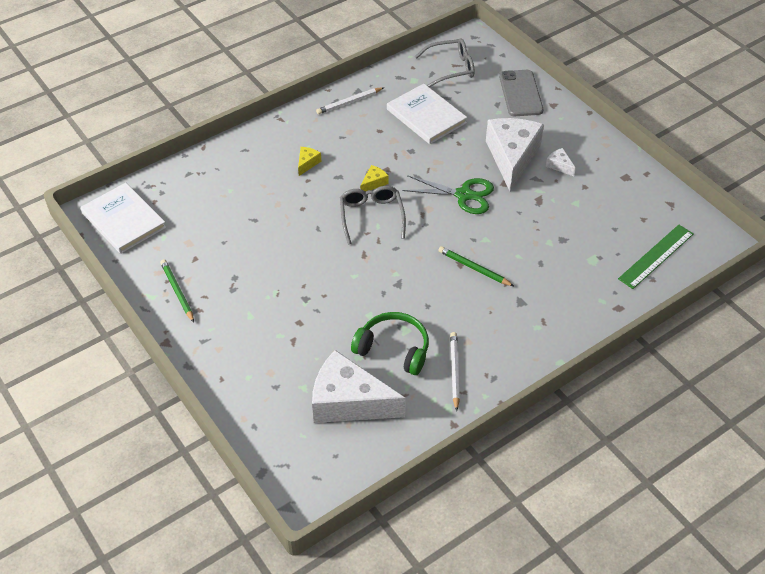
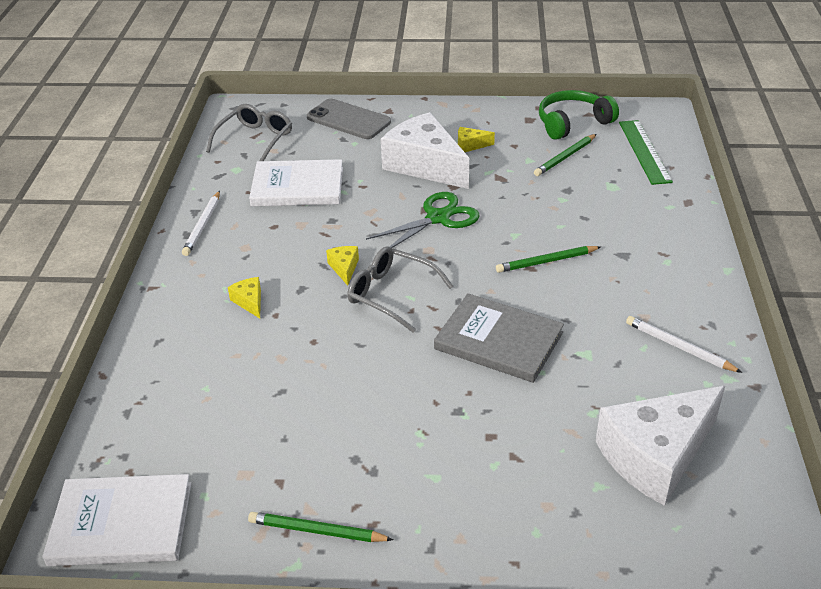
camera: 50 degrees left, 10 degrees down
(378, 285) = (498, 341): none -> grey book
(393, 349) = (606, 377): green headphones -> green headphones (572, 123)
(559, 165) = (470, 145): white cheese -> yellow cheese
(600, 219) = (565, 157): none -> green pencil

